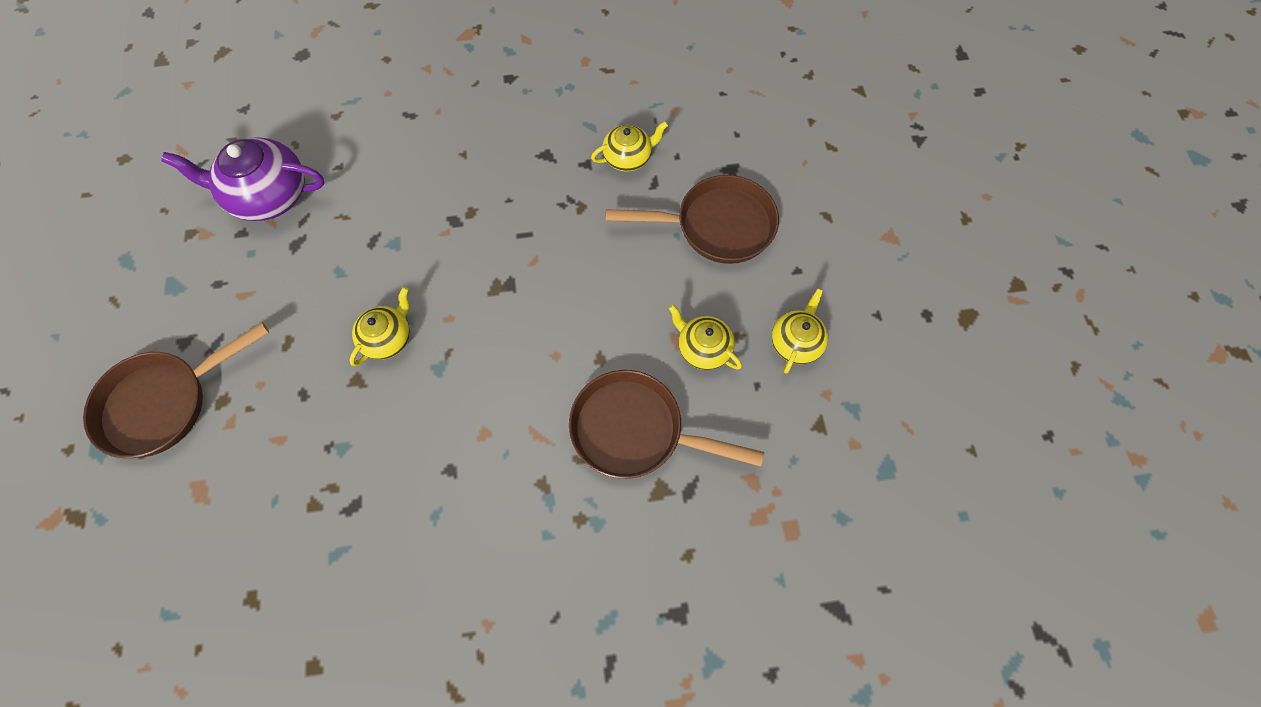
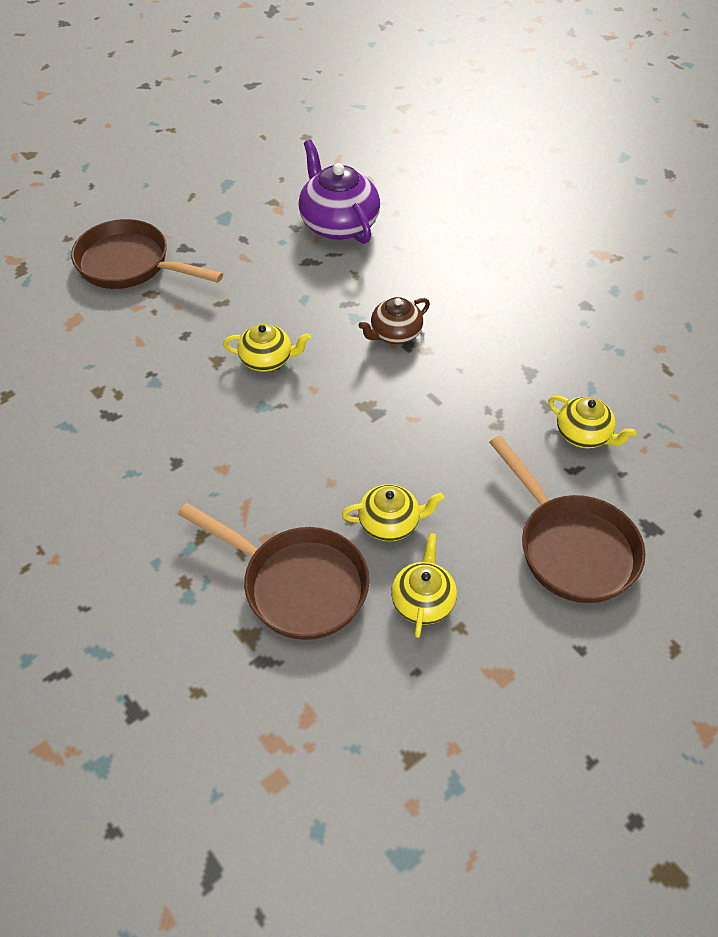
camera: 60 degrees right, 15 degrees down
(435, 224) = (395, 334): none -> brown teapot
(635, 430) = (297, 584): brown pan -> brown pan turned 135 degrees clockwise
(796, 342) = (492, 688): yellow teapot -> yellow teapot (390, 523)

